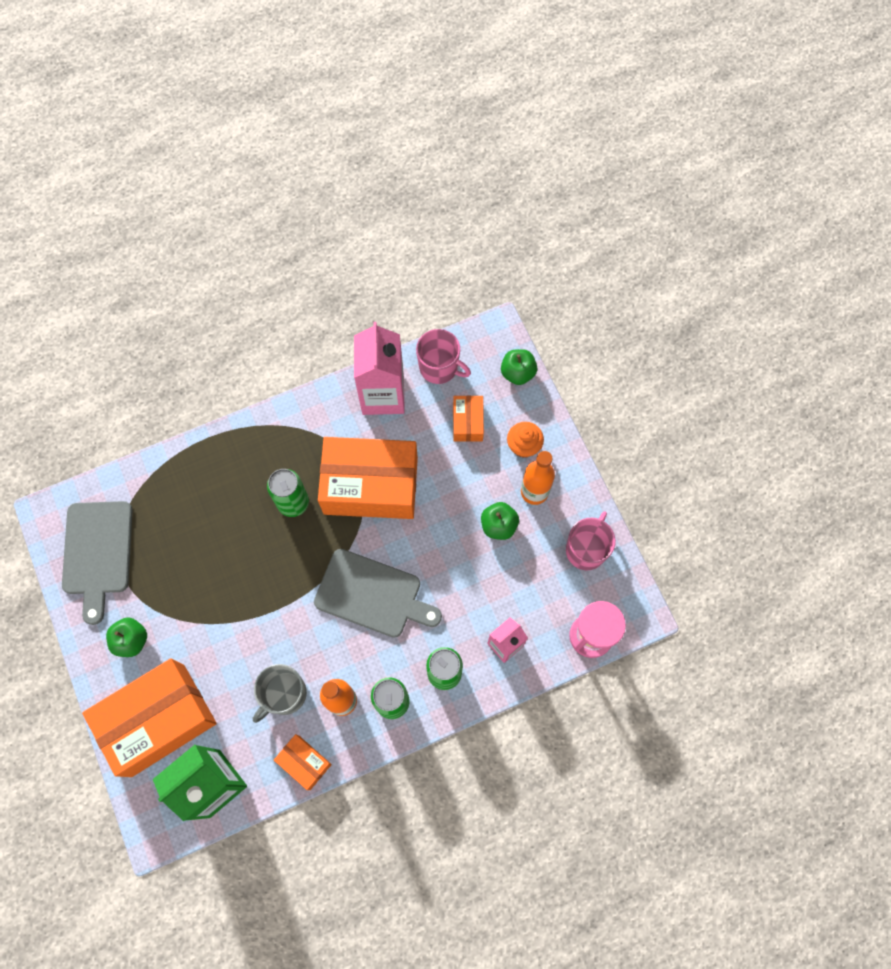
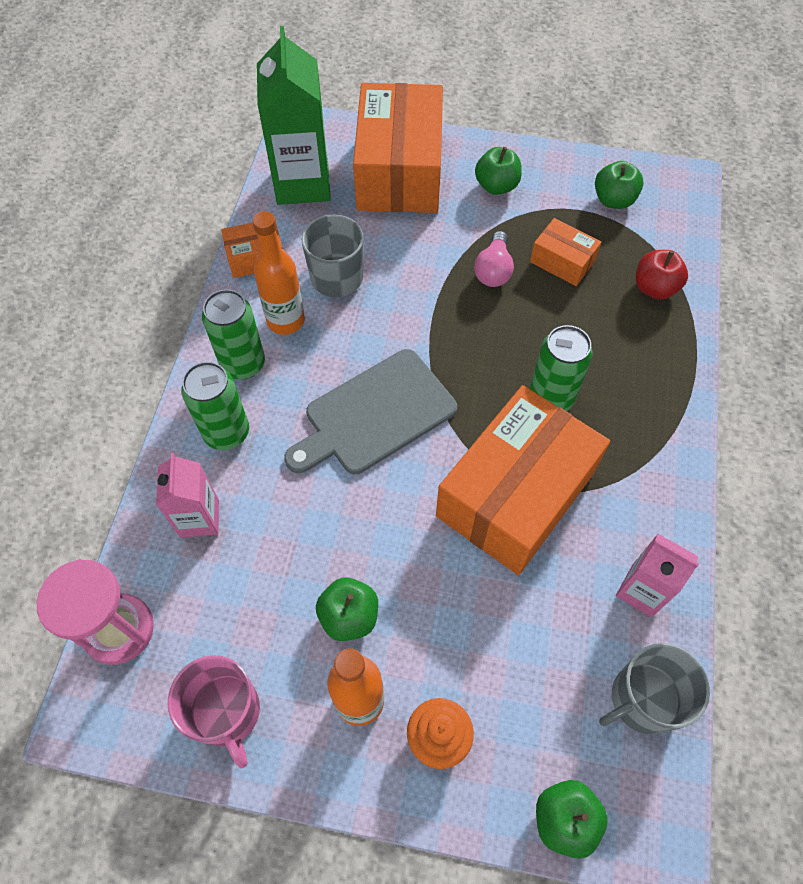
camera: 125 degrees right, 10 degrees down
(97, 553) = (613, 200): grey cutting board -> green apple
(165, 487) = (654, 288): none -> red apple
(213, 595) = (493, 270): none -> pink light bulb
(383, 395) = (641, 590): pink carton -> pink carton, size x0.57
(439, 367) = (642, 700): pink mug -> grey mug
(467, 422) = (527, 680): orange box -> orange box (562, 261)

